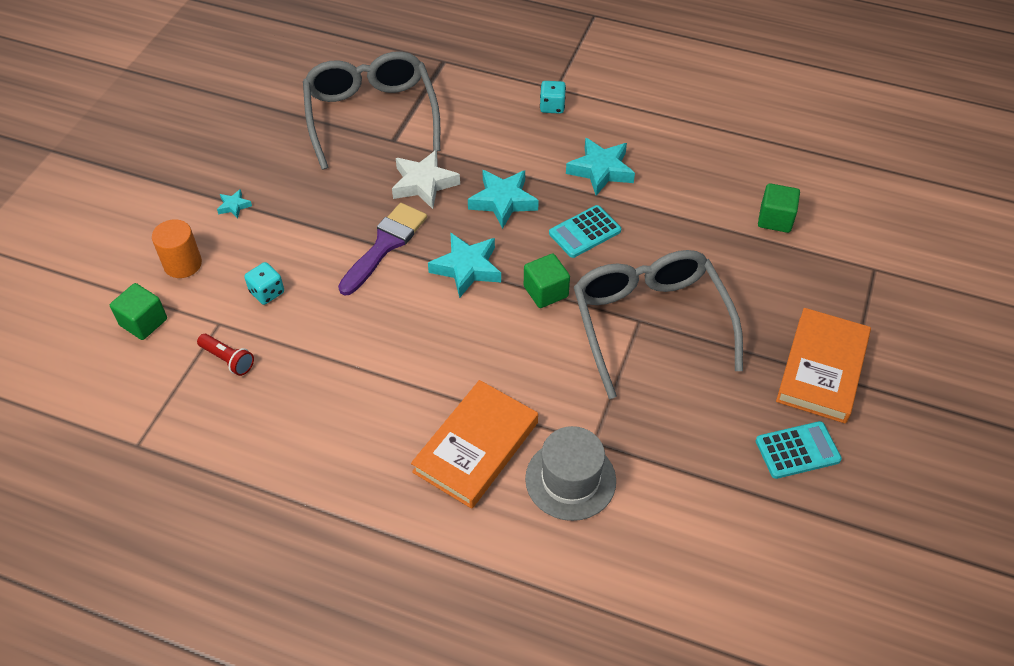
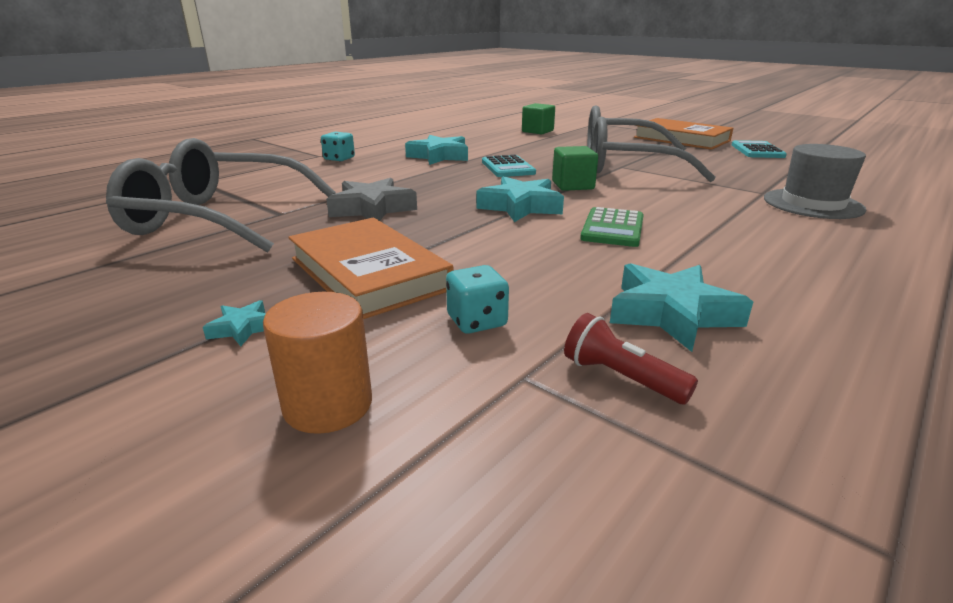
camera: 70 degrees left, 25 degrees down
(143, 322) = (465, 491): green cube -> none
(228, 359) = (621, 377): red flashlight -> red flashlight turned 105 degrees counterclockwise
(385, 245) = (450, 236): purple brush -> none
(424, 183) = (372, 208): white star -> grey star
(437, 334) = (613, 228): none -> green calculator
(476, 447) = (783, 231): orange book -> orange book (368, 273)
(503, 201) = (439, 185): turquoise star -> turquoise star (672, 314)

